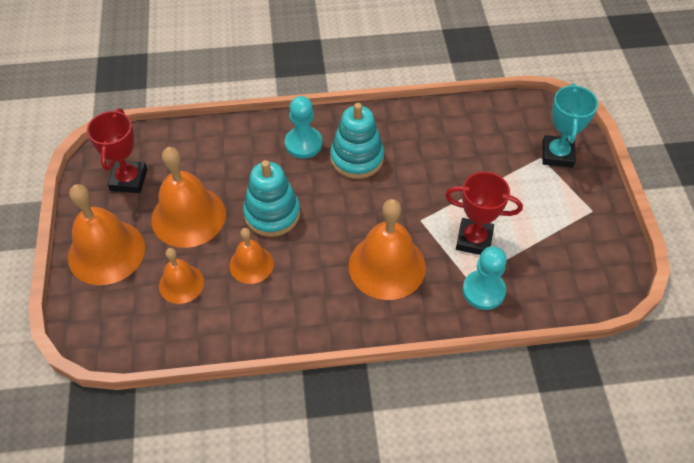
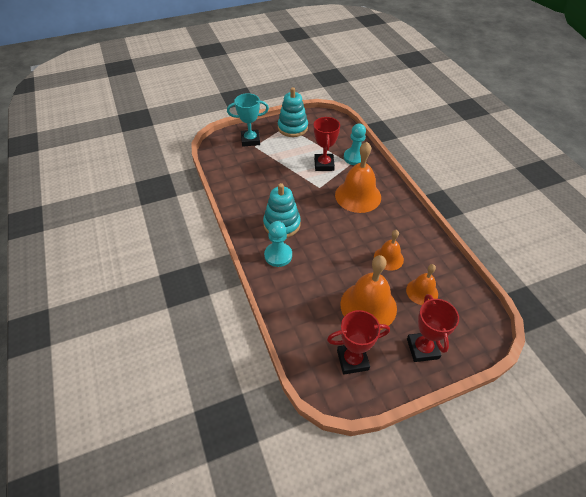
camera: 105 degrees left, 5 degrees down
(106, 252) = (422, 348): orange bell -> red trophy
(272, 214) = (345, 257): turquoise stacking toy -> turquoise stacking toy (292, 128)

